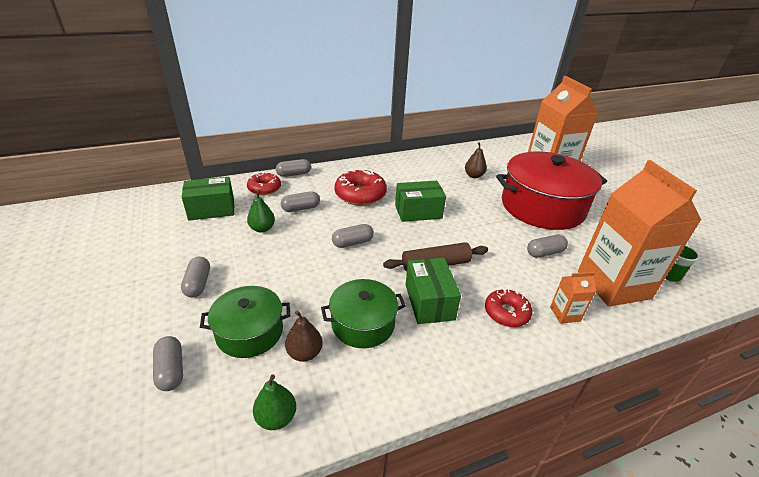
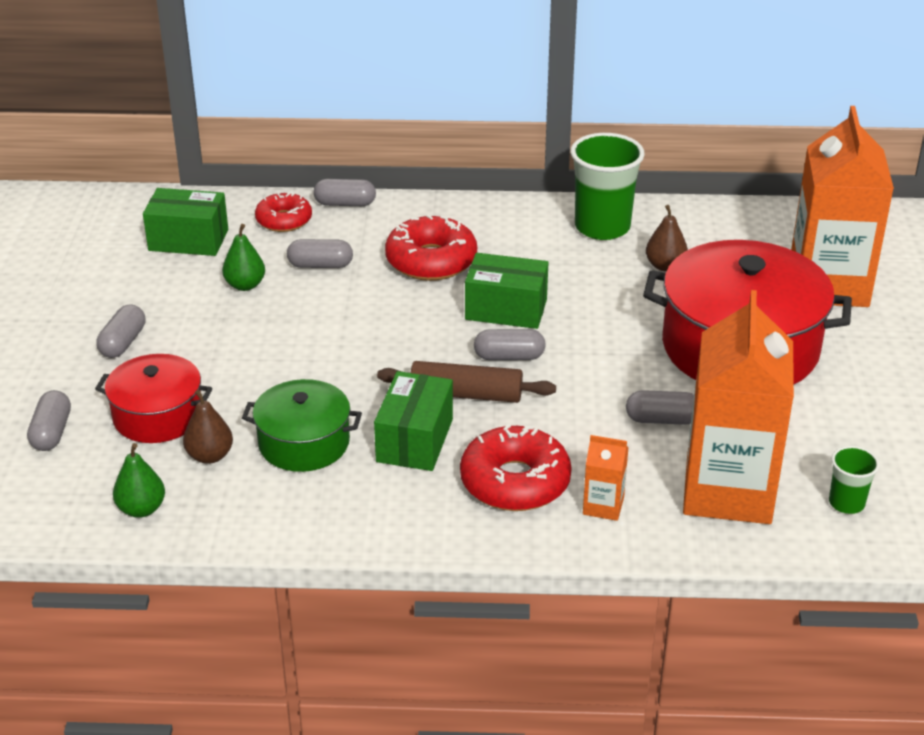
camera: 25 degrees right, 0 degrees up
(250, 332) = (158, 415): green pot -> red pot
(352, 243) = (364, 335): grey capsule -> grey capsule (509, 357)
(430, 163) = (602, 227): none -> green cup
(506, 313) = (515, 482): red donut -> red donut, size x1.56

